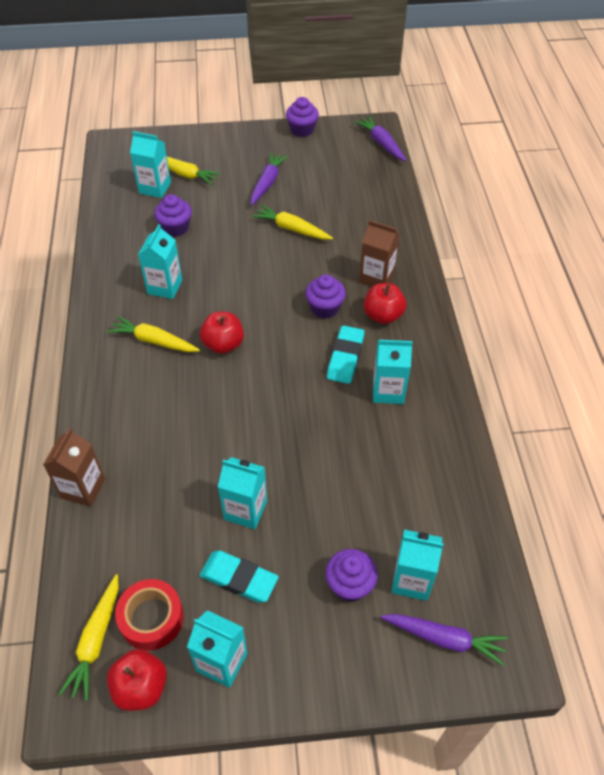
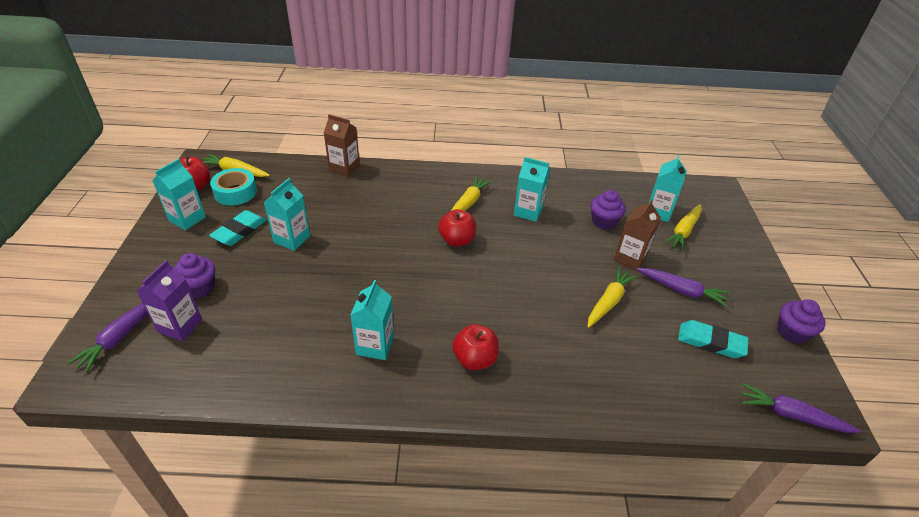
camera: 95 degrees right, 10 degrees down
(151, 618) = (235, 192): red tape -> turquoise tape
(325, 308) = (491, 313): purple cupcake -> none
(345, 357) = (424, 319): turquoise eraser -> turquoise eraser (710, 342)
(376, 278) = (532, 363): brown carton -> brown carton (630, 258)
(381, 143) = (791, 415): purple carrot -> purple carrot turned 135 degrees counterclockwise
(411, 580) = (180, 326): turquoise carton -> purple carton

